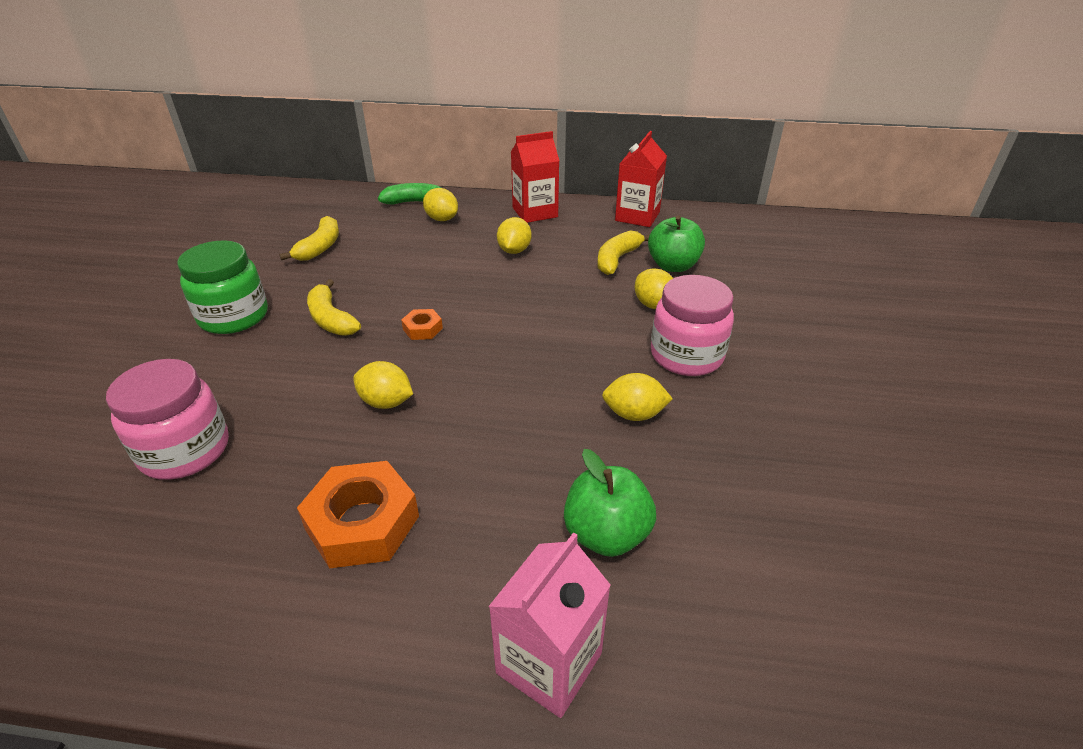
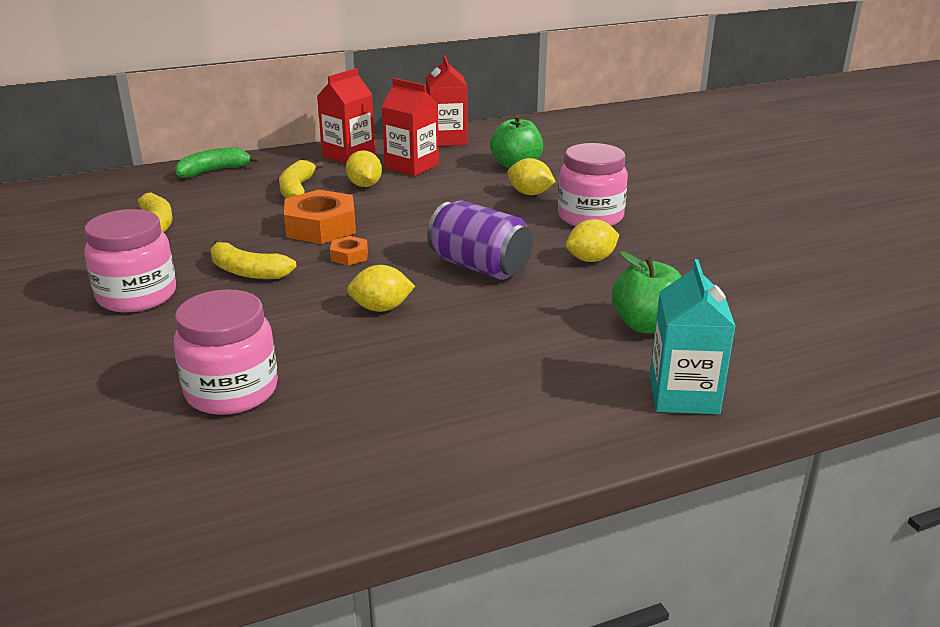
camera: 30 degrees left, 10 degrees down
(234, 317) = (137, 296): green jar -> pink jar
(362, 523) = (460, 378): orange nut -> orange nut (321, 227)
(441, 219) = (260, 178): yellow lemon -> none
(518, 383) = (480, 267): none -> purple can
(549, 663) = (683, 395): pink carton -> turquoise carton
(575, 240) = (412, 166): none -> red carton
(617, 259) = (465, 171): yellow banana -> yellow banana (297, 189)

